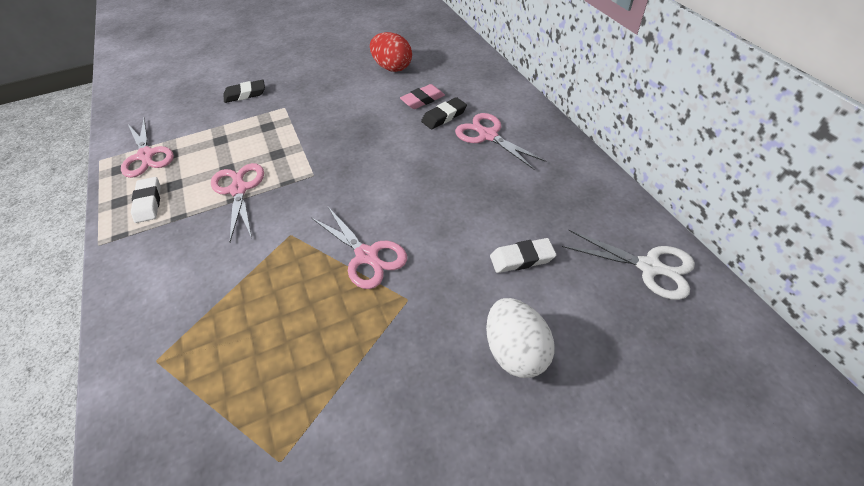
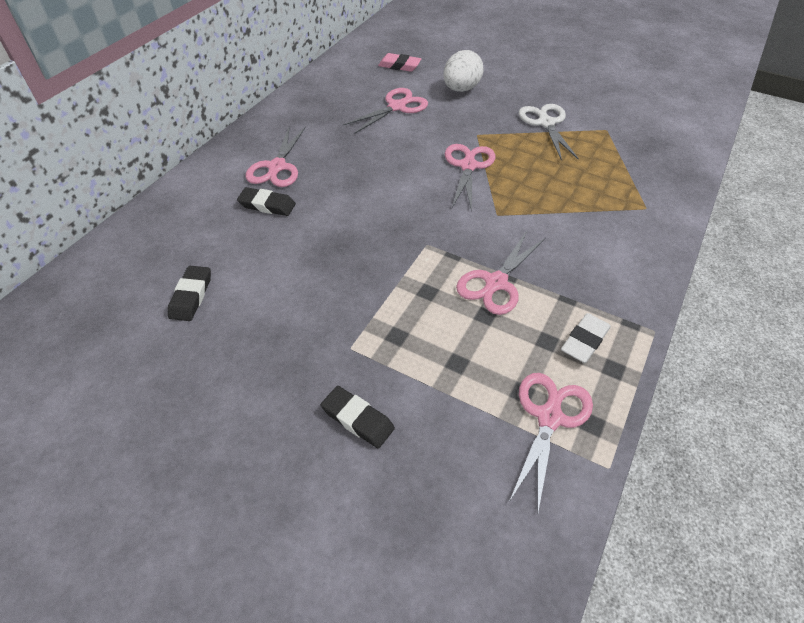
camera: 130 degrees left, 0 degrees up
(392, 68) = (191, 296): red egg -> black eraser
(422, 100) = (247, 234): pink eraser -> pink eraser (399, 66)
(522, 258) = (397, 107): white eraser -> pink scissors
(649, 267) = (355, 67): white scissors -> white scissors (546, 123)

